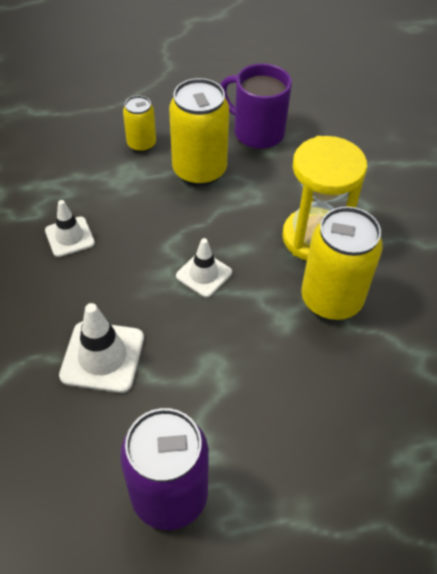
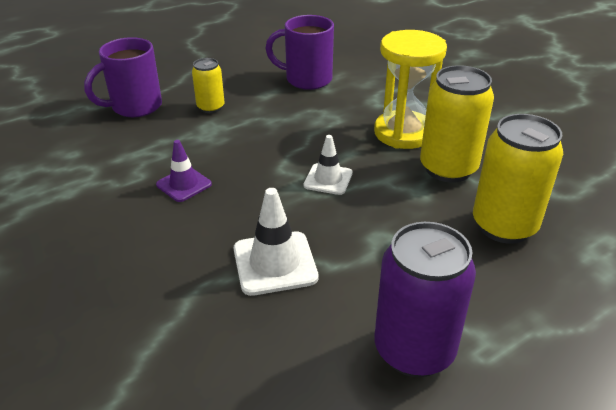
camera: 20 degrees left, 15 degrees down
(69, 237) = (184, 184): white traffic cone -> purple traffic cone
(71, 123) = (135, 107): none -> purple mug
(199, 171) = (275, 113): yellow can -> yellow can (504, 226)

